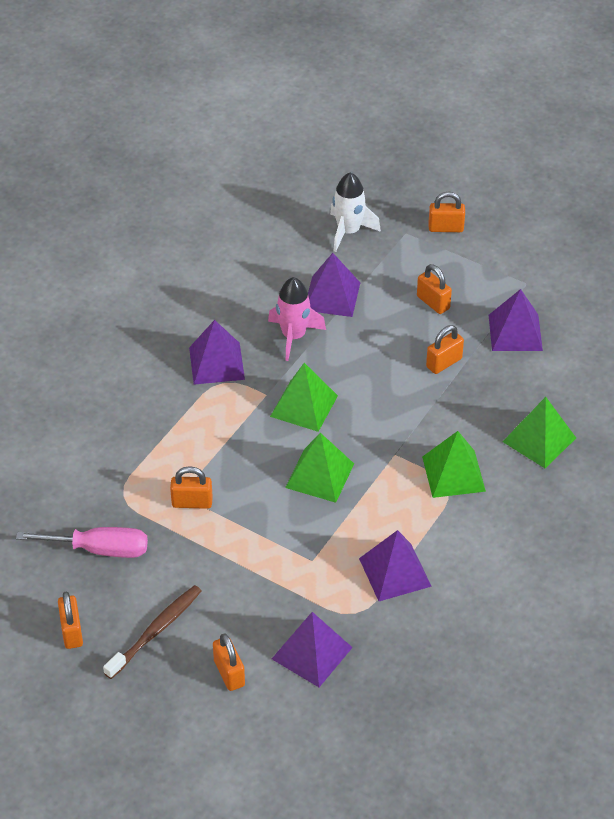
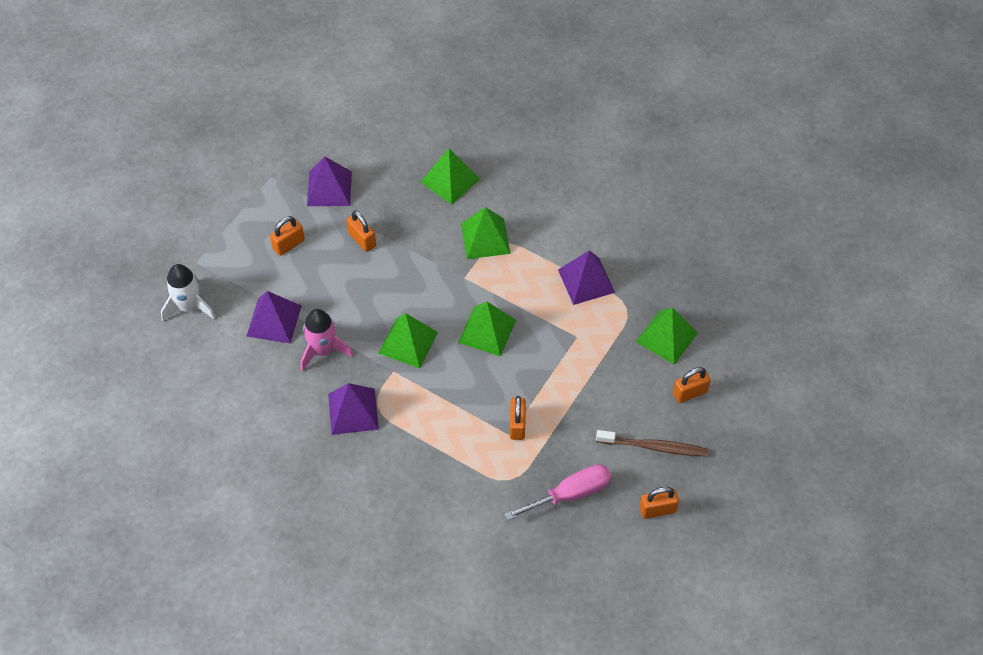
camera: 90 degrees left, 10 degrees up
(100, 550) = (570, 494): pink screwdriver -> pink screwdriver turned 60 degrees clockwise
(155, 631) = (653, 447): brown toothbrush -> brown toothbrush turned 150 degrees clockwise
(312, 653) = (667, 337): purple pyramid -> green pyramid
(445, 228) = (193, 231): orange padlock -> none

